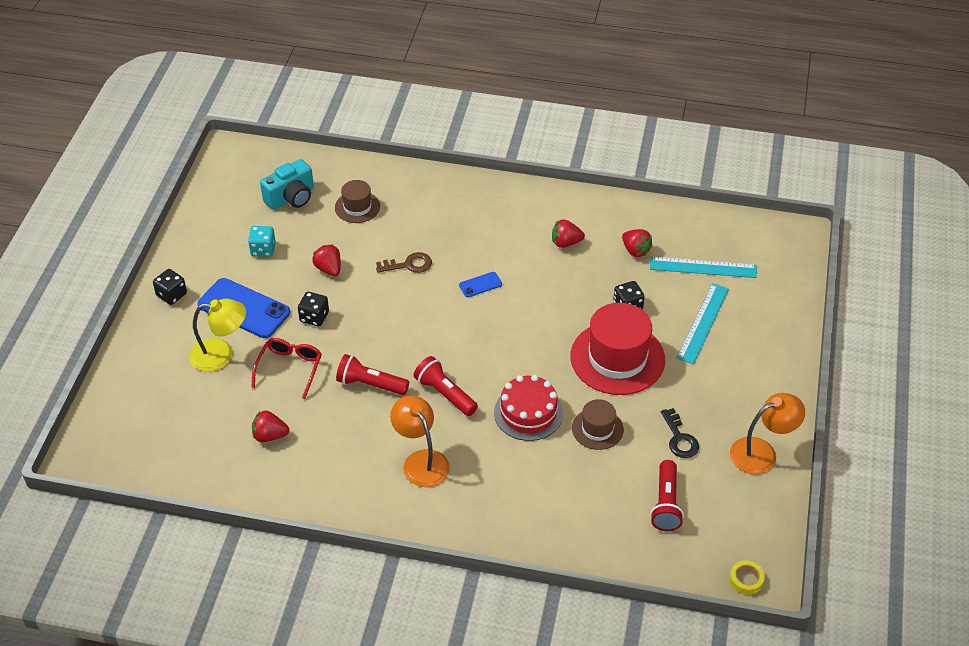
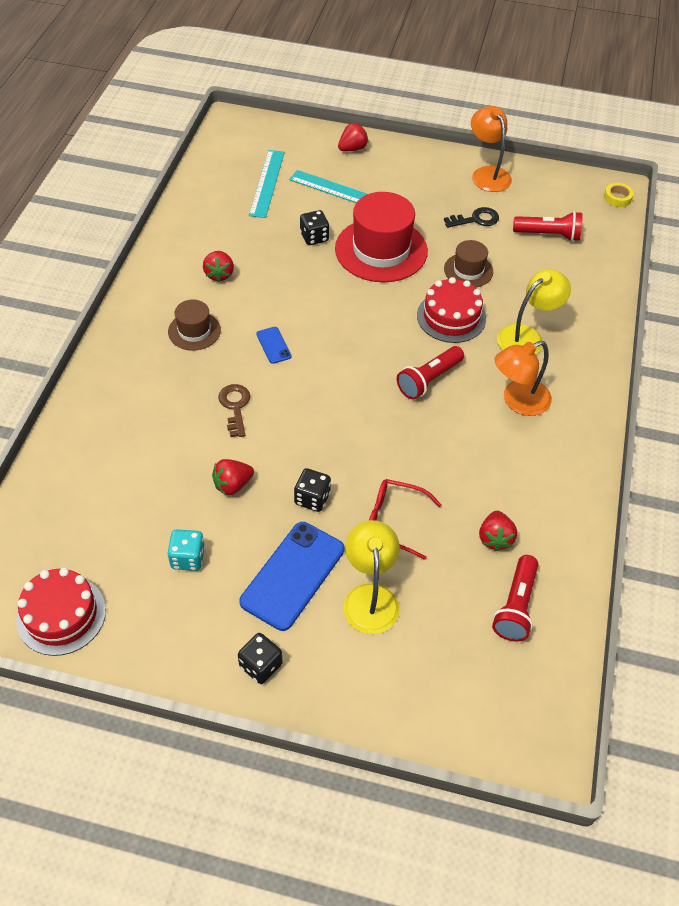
camera: 90 degrees left, 5 degrees up
(222, 191) = (61, 615): none -> red cake
(291, 197) = (93, 529): turquoise camera -> none
(357, 207) = (127, 456): brown hat -> brown hat (194, 331)
(370, 384) = (416, 444): red flashlight -> red flashlight (515, 606)
(506, 473) = (527, 337): none -> yellow lamp
(635, 250) = (238, 225): red strawberry -> red strawberry (352, 149)

